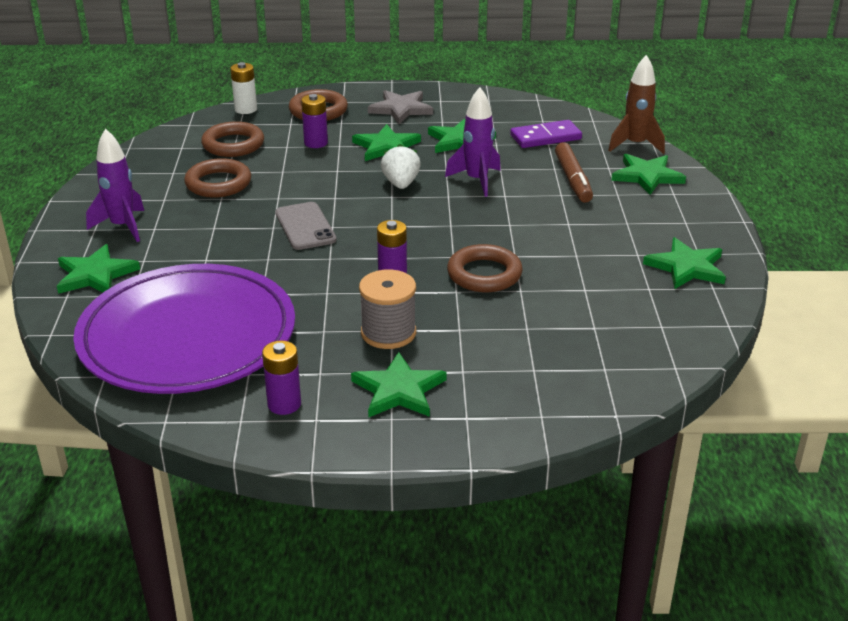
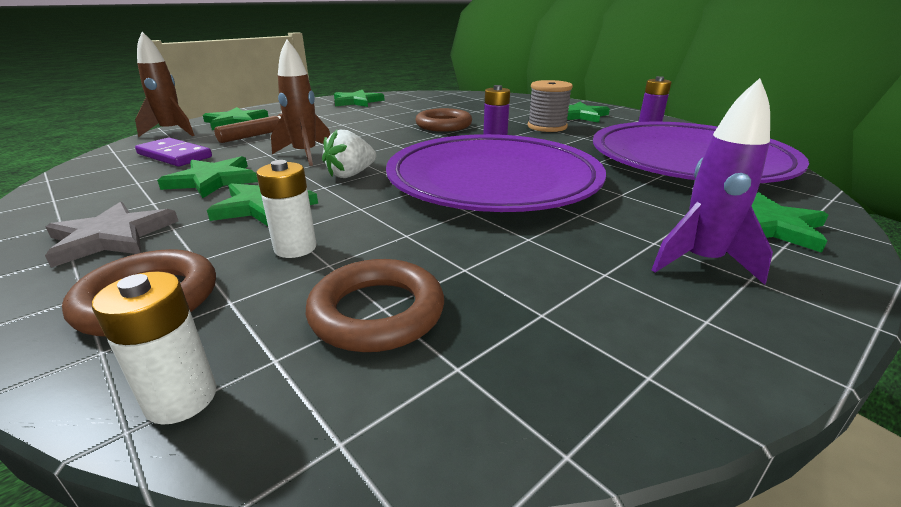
camera: 130 degrees left, 5 degrees down
(218, 183) = (503, 257): brown ring -> none
(305, 226) = (493, 180): grey phone -> purple plate
(316, 143) = (295, 248): purple battery -> white battery
(477, 180) = (305, 155): purple rocket -> brown rocket

